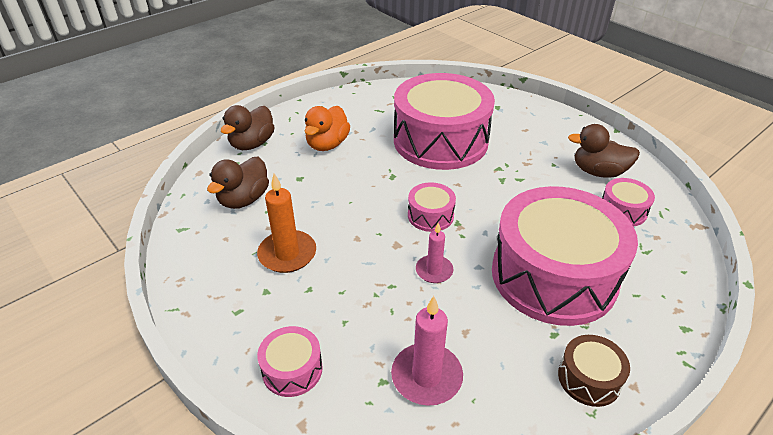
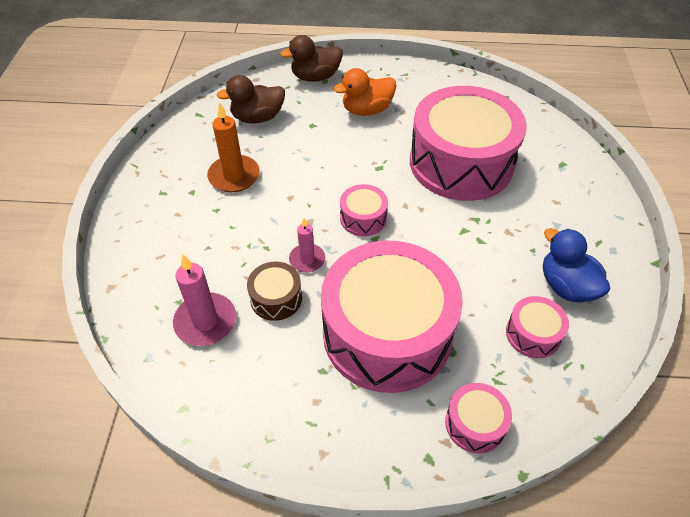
camera: 45 degrees right, 10 degrees up
(292, 369) = (144, 252): pink drum -> pink drum (475, 424)
(589, 378) = (300, 418): brown drum -> brown drum (276, 298)
(598, 172) = (566, 286): brown duck -> blue duck

